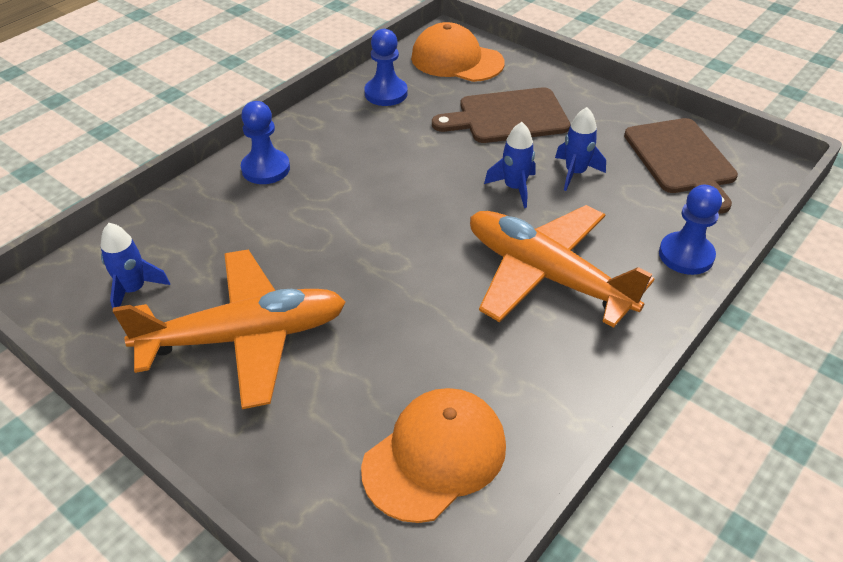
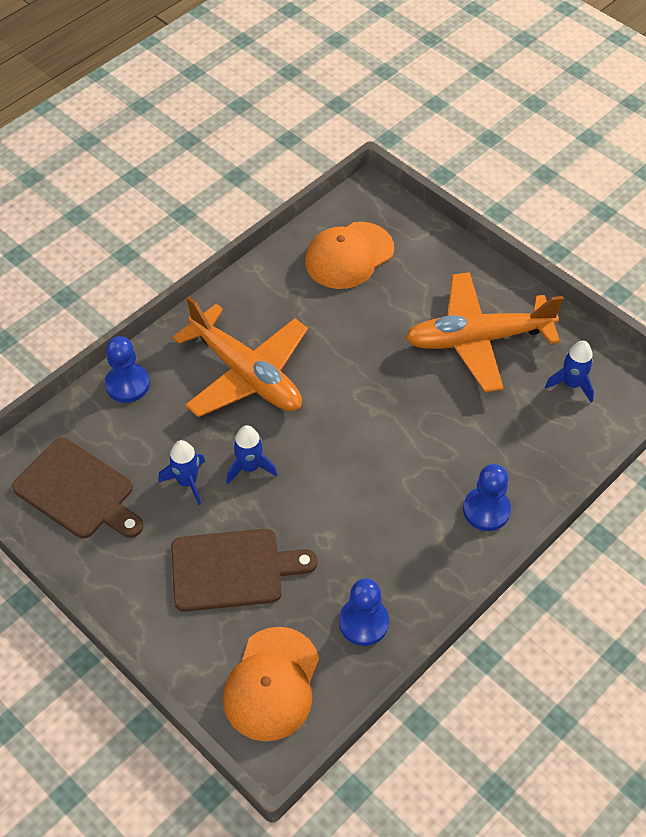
camera: 175 degrees left, 10 degrees up
(456, 60) = (272, 684): orange cap -> orange cap turned 75 degrees clockwise
(681, 160) = (78, 491): brown cutting board -> brown cutting board turned 135 degrees clockwise

